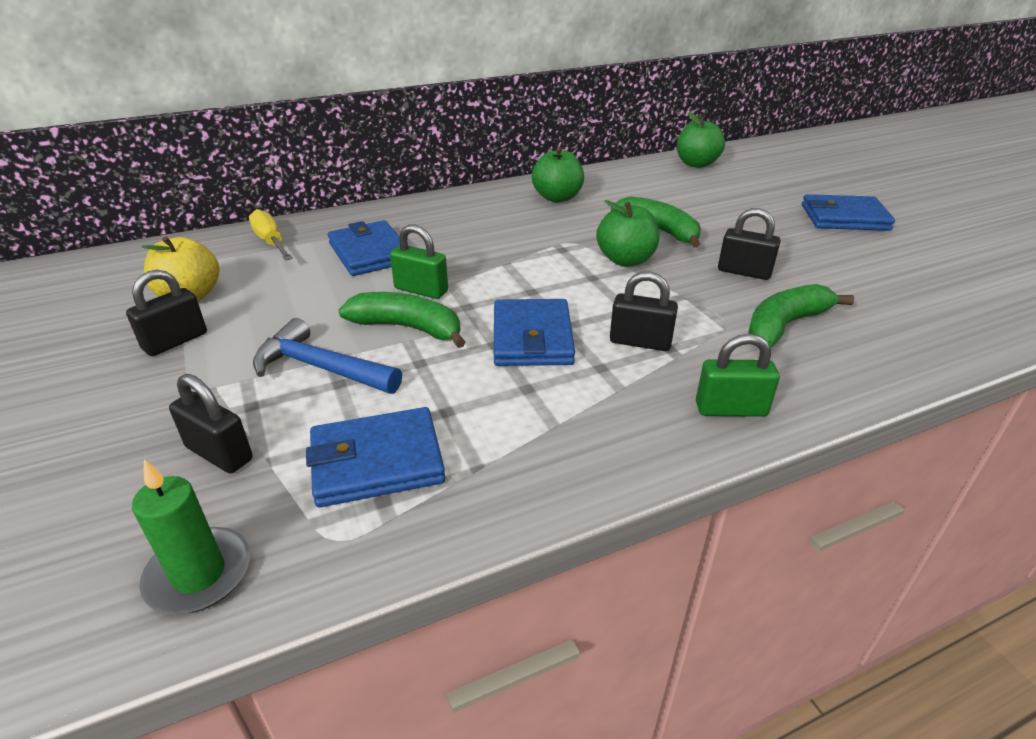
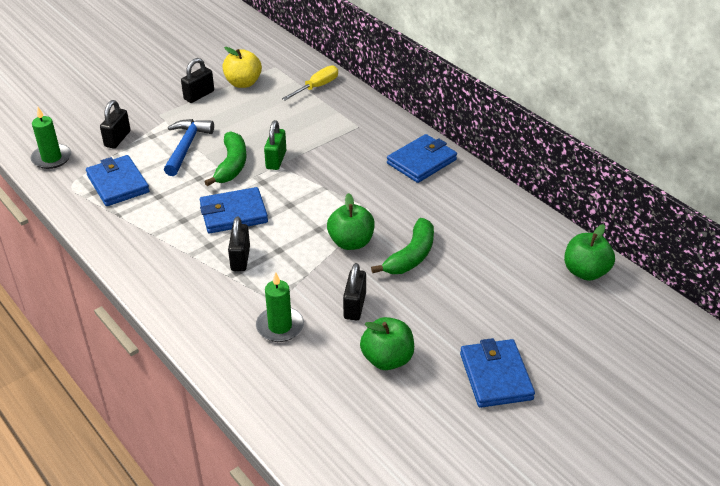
camera: 75 degrees right, 5 degrees up
(175, 341) = (199, 95): black padlock -> black padlock turned 75 degrees counterclockwise
(370, 253) = (317, 128): blue wallet -> blue wallet (421, 161)
(557, 198) = (450, 194): green apple -> green apple (387, 359)
(730, 409) = (178, 300): green padlock -> none
(784, 325) = (280, 326): green banana -> green candle

